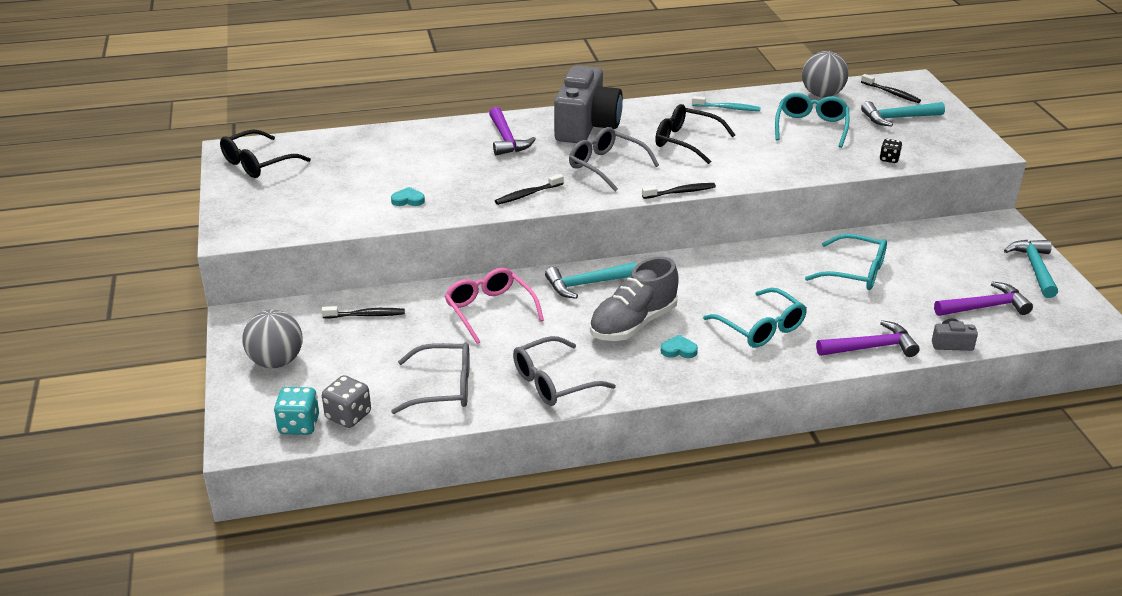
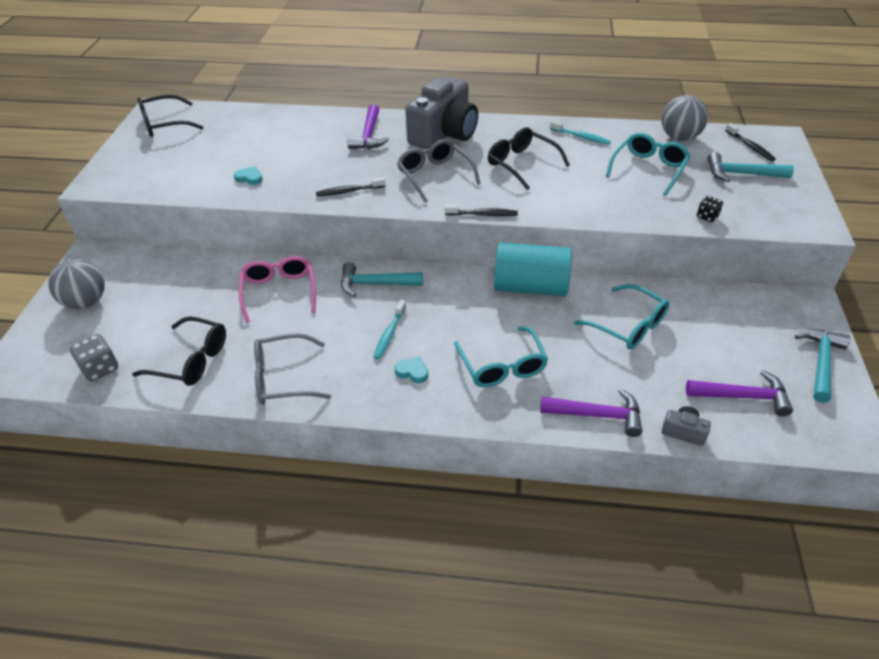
camera: 20 degrees right, 10 degrees up
(299, 425) = (58, 368): turquoise dice -> none
(366, 315) = (181, 274): black toothbrush -> none
(443, 387) = (191, 360): grey glasses -> black glasses
(633, 324) = (389, 334): grey shoe -> turquoise toothbrush
(743, 258) = (530, 287): none -> turquoise cylinder

